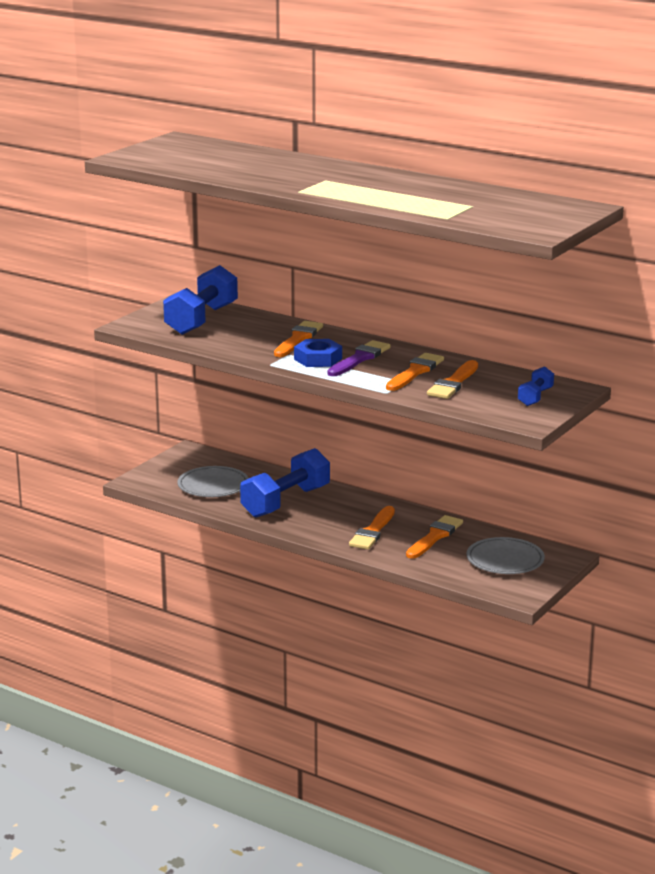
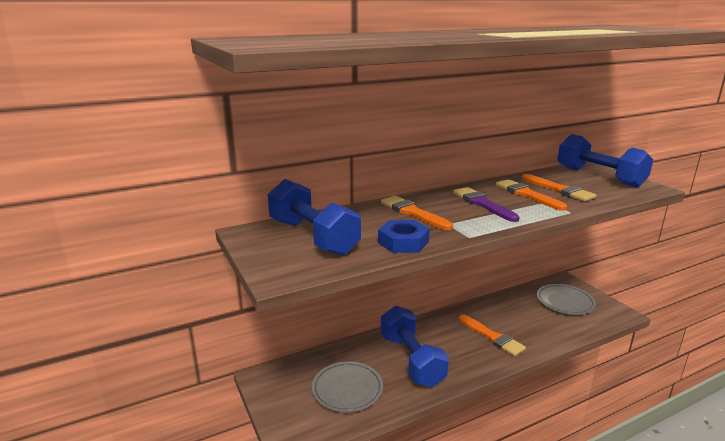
camera: 60 degrees left, 0 degrees up
(318, 359) = (471, 217): blue nut -> blue nut (403, 242)
(435, 537) = (515, 315): orange brush -> none
(535, 397) = (599, 177): blue dumbbell -> blue dumbbell, size x2.01

